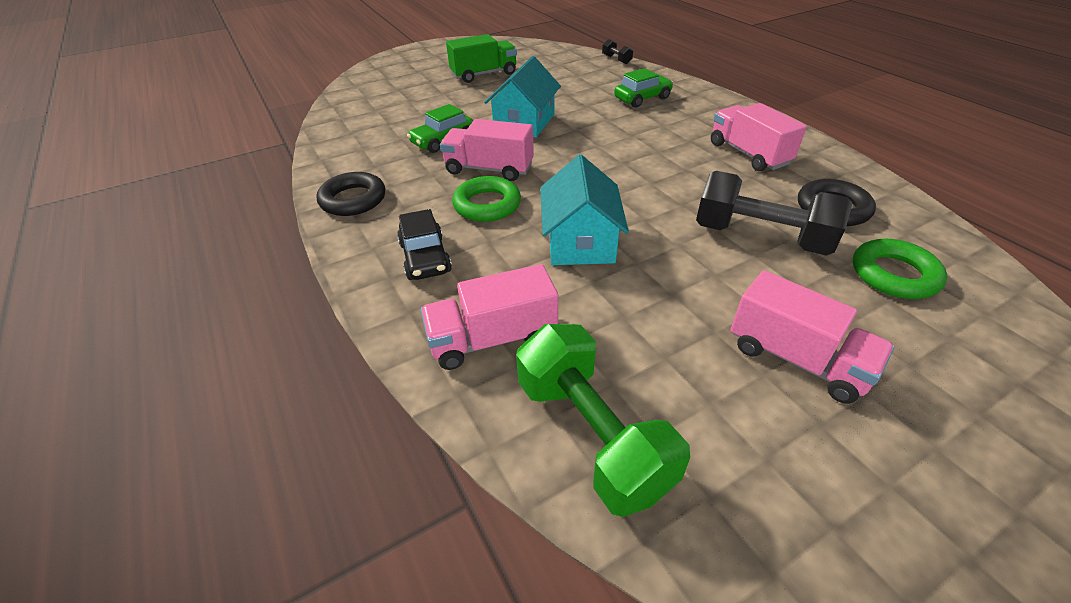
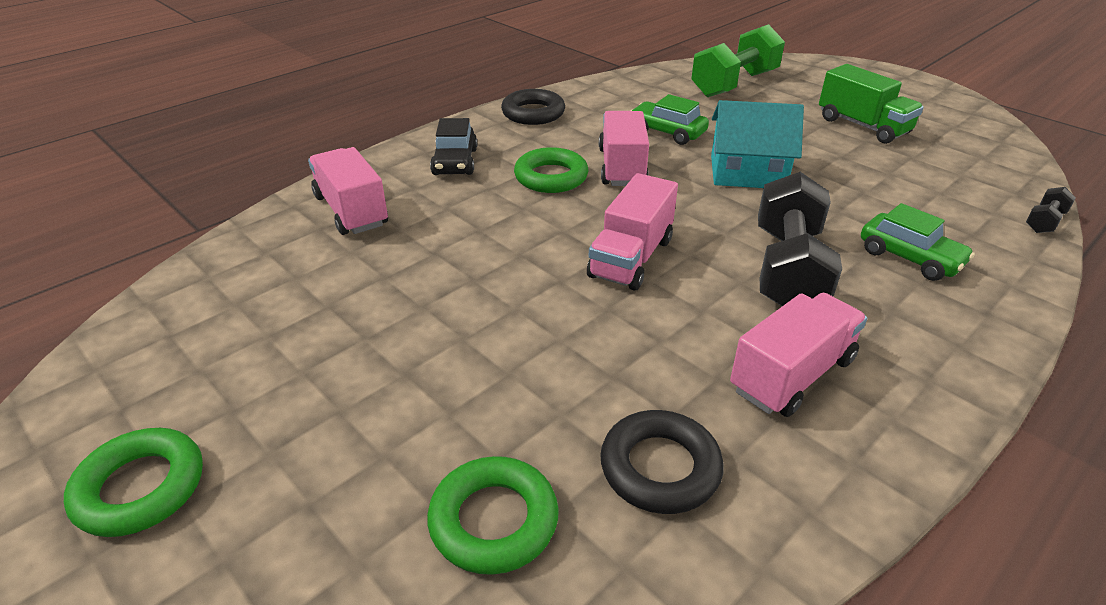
camera: 75 degrees right, 5 degrees down
(425, 258) = (455, 162): black car -> black car turned 60 degrees counterclockwise
(580, 241) = (502, 239): turquoise house -> none
(592, 435) = (242, 271): green dumbbell -> green dumbbell (734, 84)
(761, 237) = (552, 380): black dumbbell -> black dumbbell (788, 269)
(796, 359) = (322, 398): pink truck -> pink truck (631, 258)
(933, 486) = (140, 488): none -> green ring

